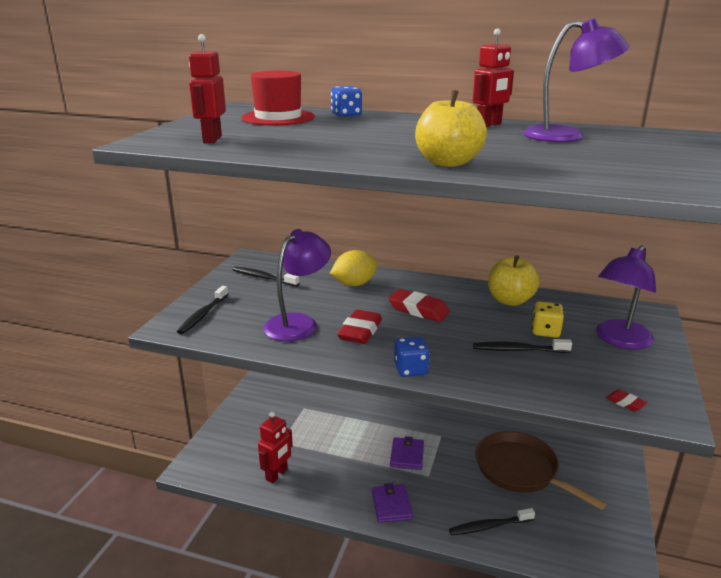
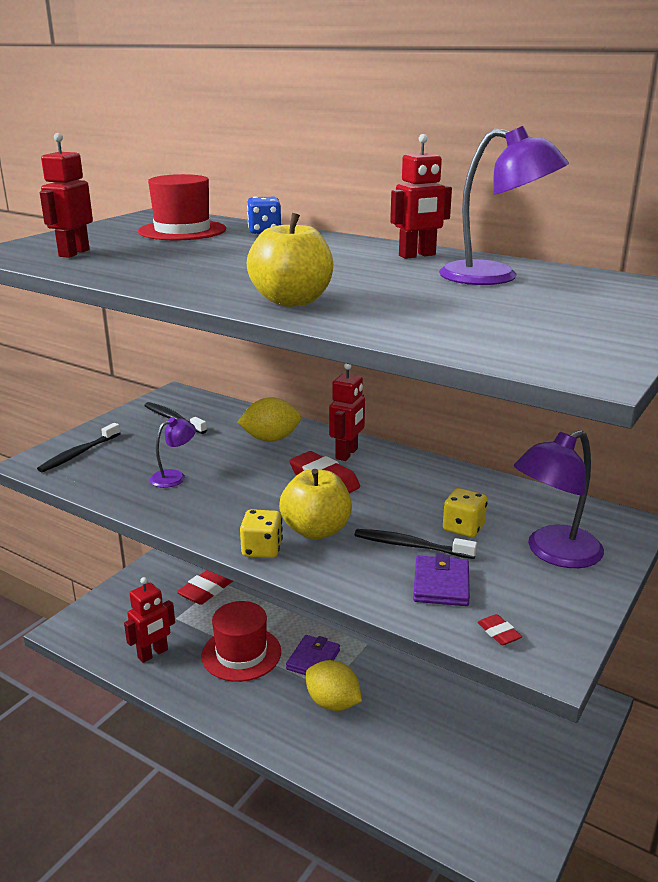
camera: 15 degrees right, 0 degrees up
(298, 323) = (174, 476): purple lamp -> purple lamp, size x0.55
(348, 461) = (241, 653): none -> red hat
(360, 331) = (237, 496): red eraser -> red eraser (206, 590)
(391, 505) = (264, 715): purple wallet -> purple wallet (441, 584)
(410, 369) = (262, 549): blue dice -> yellow dice
(421, 288) = (347, 454): none -> red robot
(438, 486) = (333, 703): none -> yellow lemon
(489, 526) = (369, 764): black toothbrush -> none
(510, 300) = (447, 483): yellow apple -> yellow apple (316, 530)
(520, 470) = (445, 704): brown pan -> none

